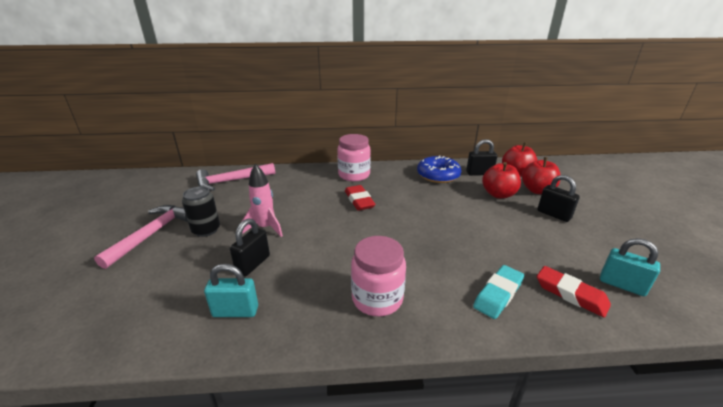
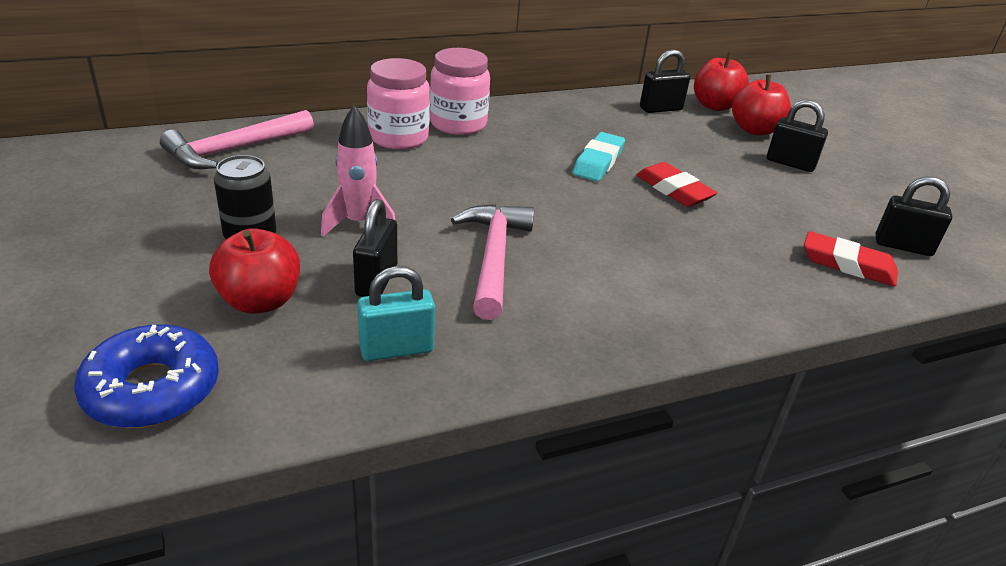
camera: 20 degrees left, 5 degrees up
(152, 234) = (149, 254): pink hammer -> pink hammer (493, 257)
(359, 200) = (492, 166): red eraser -> red eraser (674, 190)
(377, 298) = (601, 303): pink jar -> pink jar (398, 138)
(438, 175) = (598, 115): blue donut -> blue donut (152, 389)
(498, 194) = (703, 140): red apple -> red apple (260, 301)
(498, 294) = (760, 276): turquoise eraser -> turquoise eraser (598, 162)
(622, 285) = (903, 246): turquoise padlock -> black padlock

